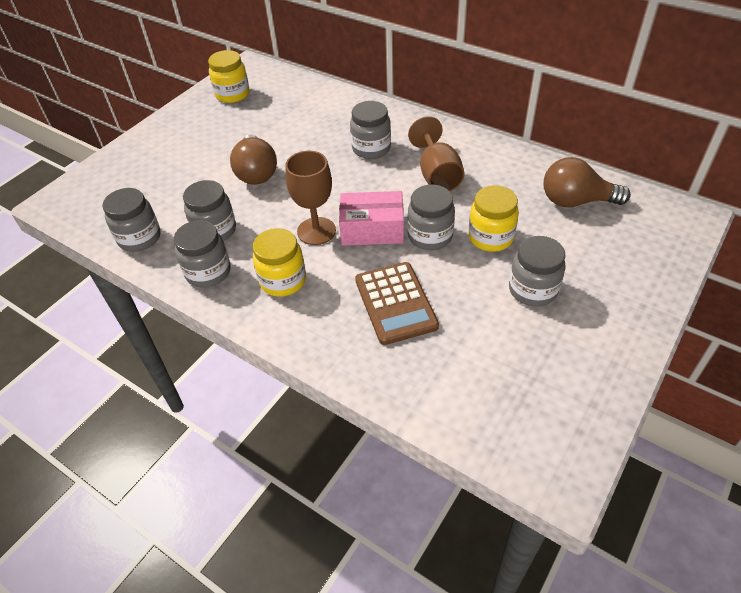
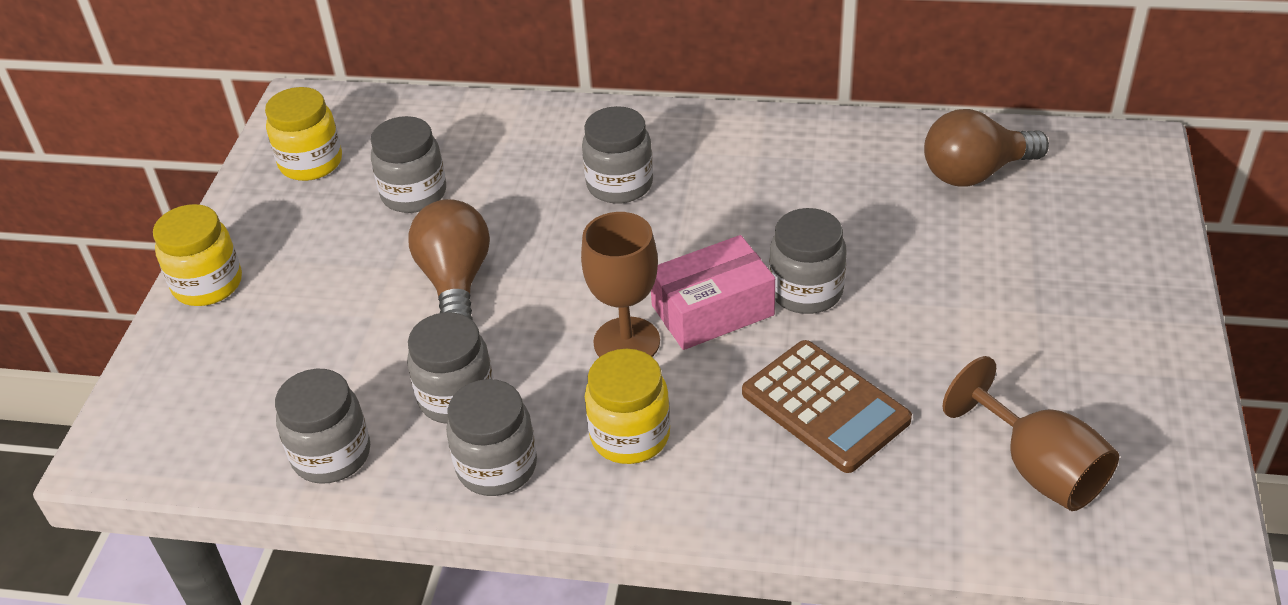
camera: 25 degrees left, 5 degrees down
(256, 172) = (456, 281): brown light bulb -> brown light bulb turned 150 degrees counterclockwise
(437, 175) = (752, 195): brown goblet -> brown goblet (1038, 468)
(490, 237) = (894, 264): yellow jar -> yellow jar (208, 284)
(533, 290) = (1001, 319): grey jar -> grey jar (414, 194)

